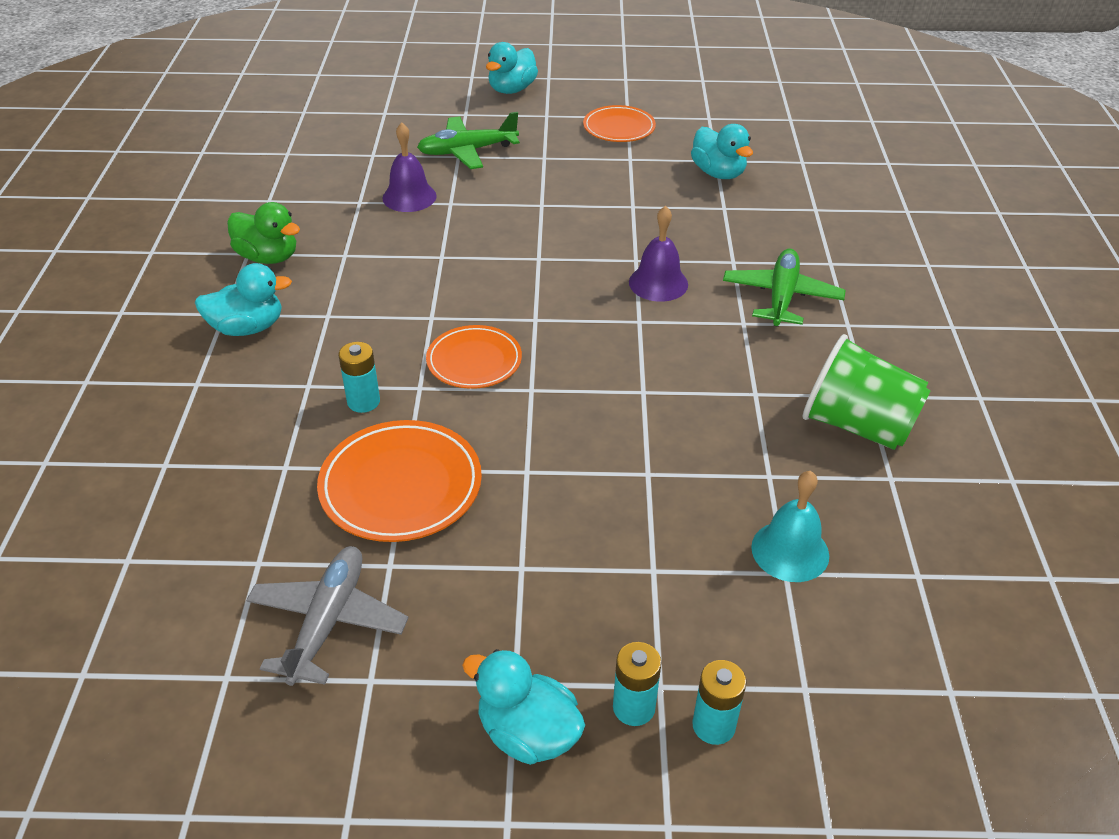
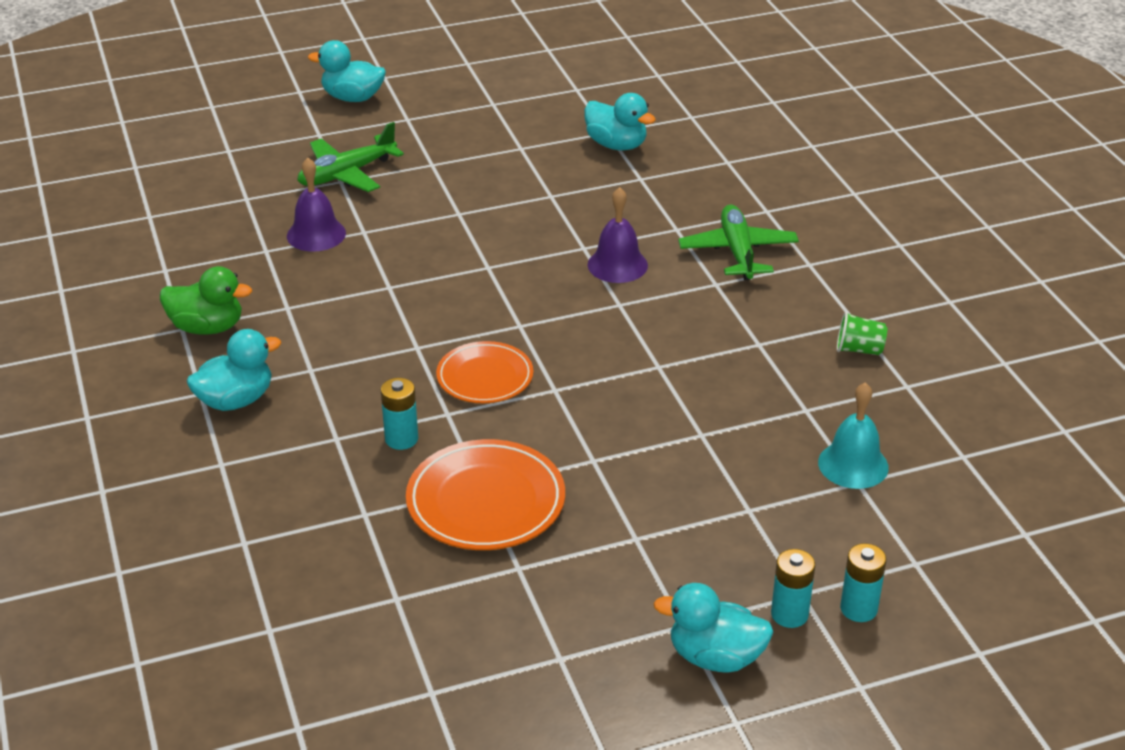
camera: 20 degrees left, 5 degrees down
(328, 621) = (493, 625): grey plane -> none
(512, 89) = (352, 98): turquoise duck -> turquoise duck turned 90 degrees clockwise
(619, 128) = (491, 118): orange plate -> none
(857, 425) = (859, 349): green cup -> green cup, size x0.48

